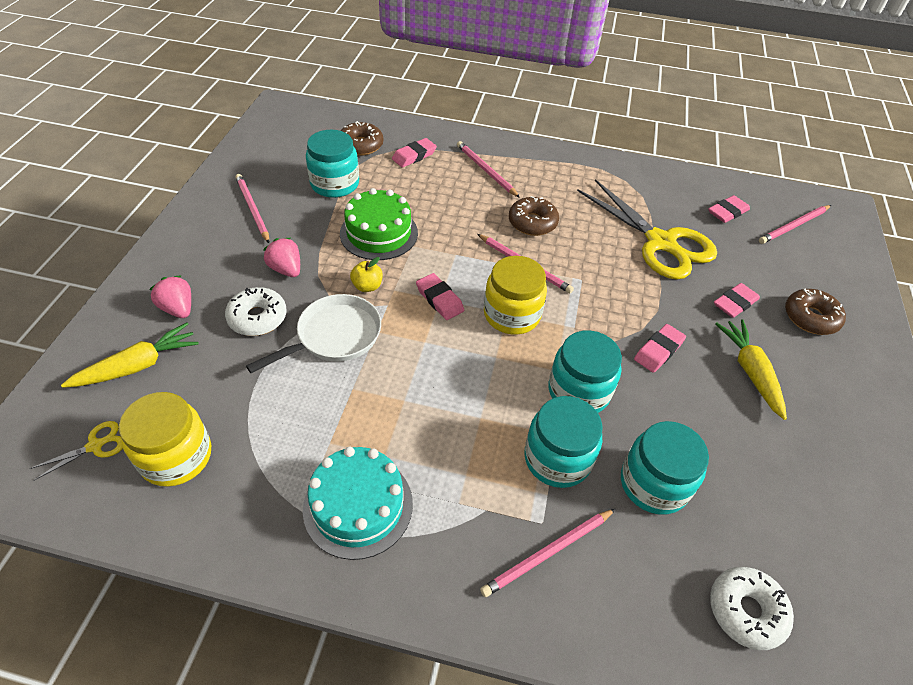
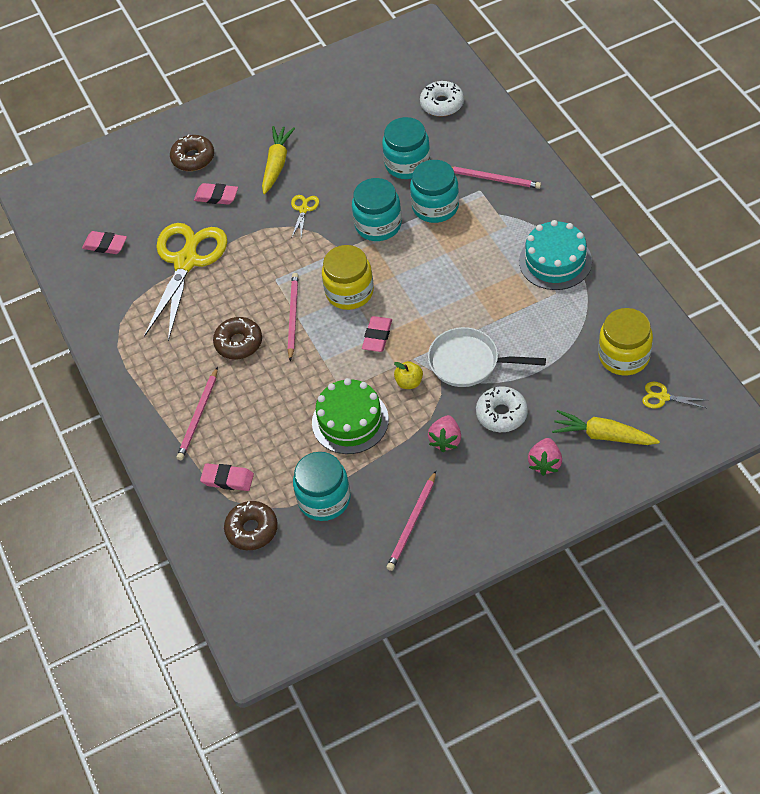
camera: 120 degrees left, 5 degrees up
(658, 351) = (303, 209): pink eraser -> yellow scissors
(750, 371) = (277, 164): yellow carrot -> yellow carrot turned 150 degrees clockwise
(793, 226) = (87, 204): pink pencil -> none

